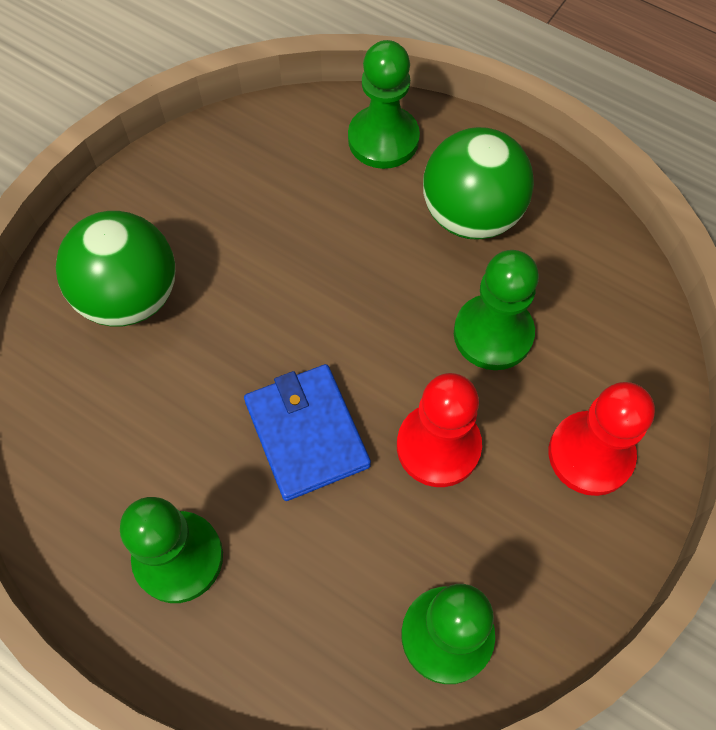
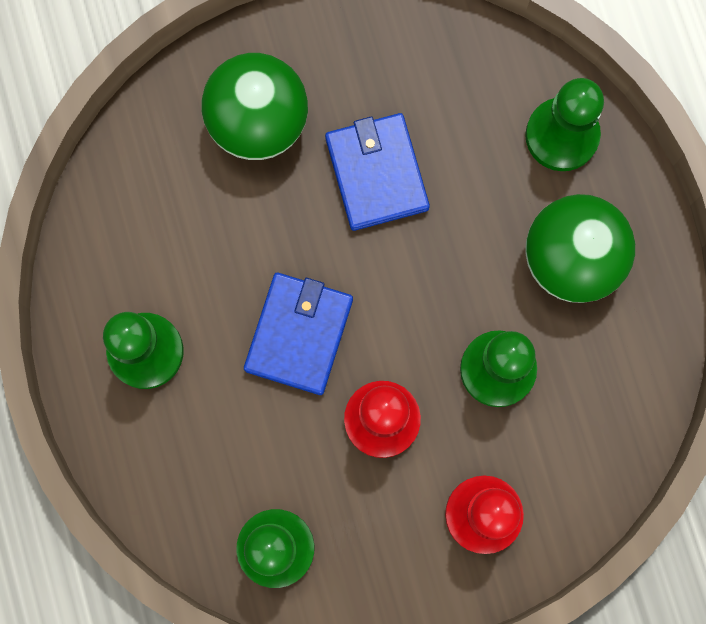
camera: 40 degrees right, 15 degrees up
(263, 264) = (376, 173): none -> blue wallet

